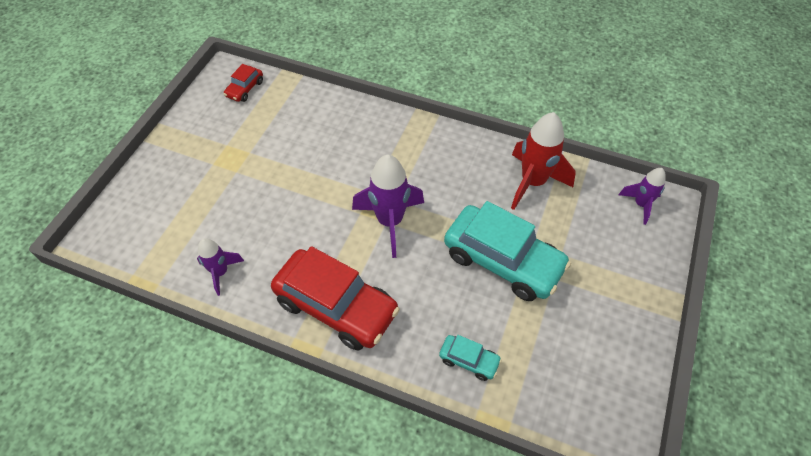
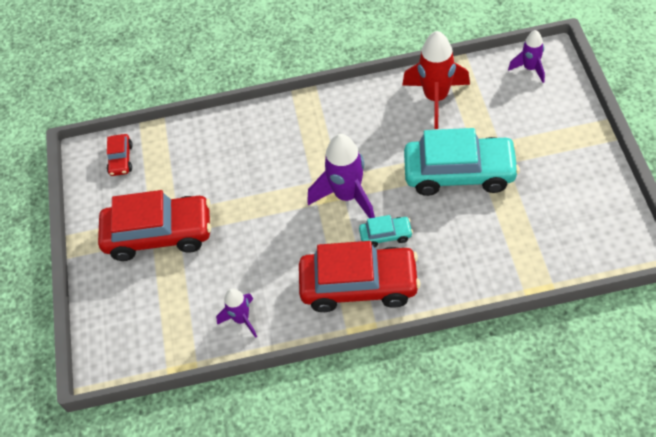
camera: 25 degrees left, 0 degrees up
(221, 163) = (159, 234): none -> red car
(469, 360) = (490, 260): turquoise car -> turquoise car (386, 235)

